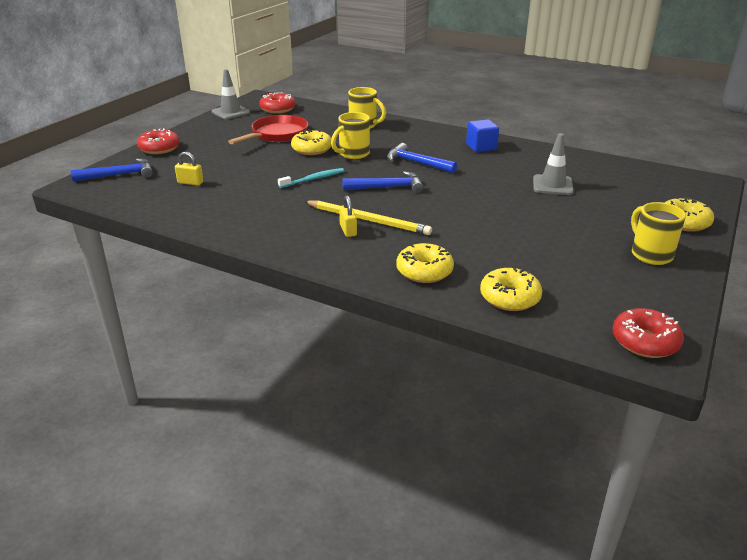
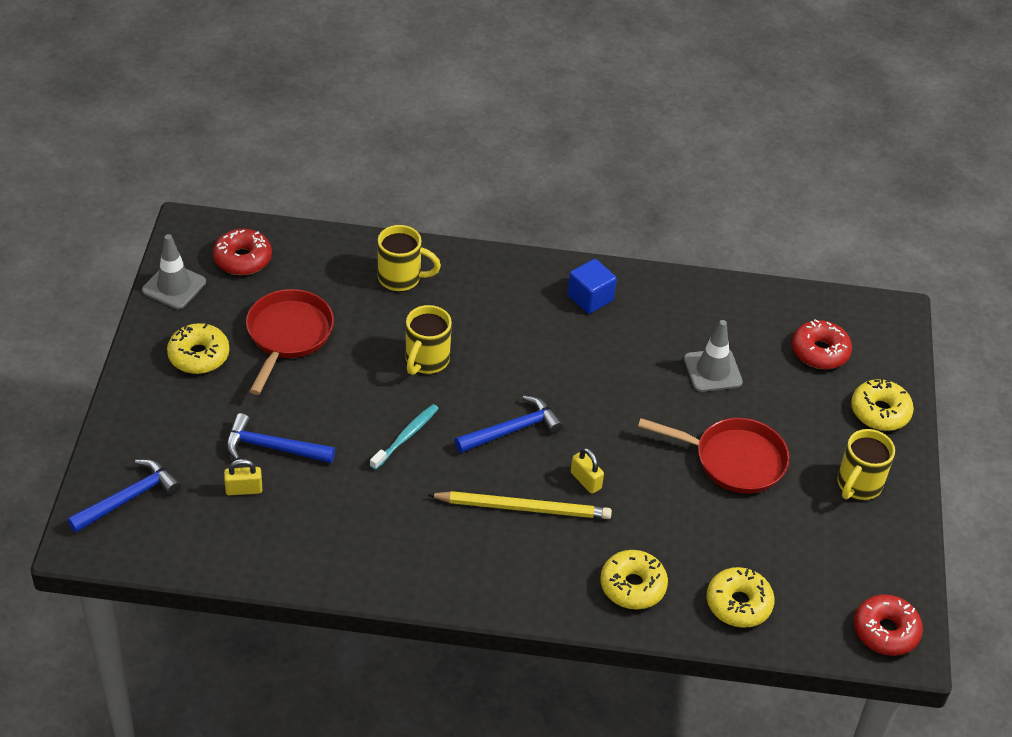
camera: 25 degrees left, 15 degrees up
(159, 148) = (136, 416): red donut -> red donut (819, 352)
(312, 149) = (362, 362): yellow donut -> yellow donut (199, 356)
(348, 230) = (510, 535): yellow padlock -> yellow padlock (585, 480)
(417, 163) = (523, 361): blue hammer -> blue hammer (273, 448)
(547, 225) = (733, 460): none -> red pan
(650, 254) = (858, 485): yellow mug -> yellow mug turned 105 degrees counterclockwise

